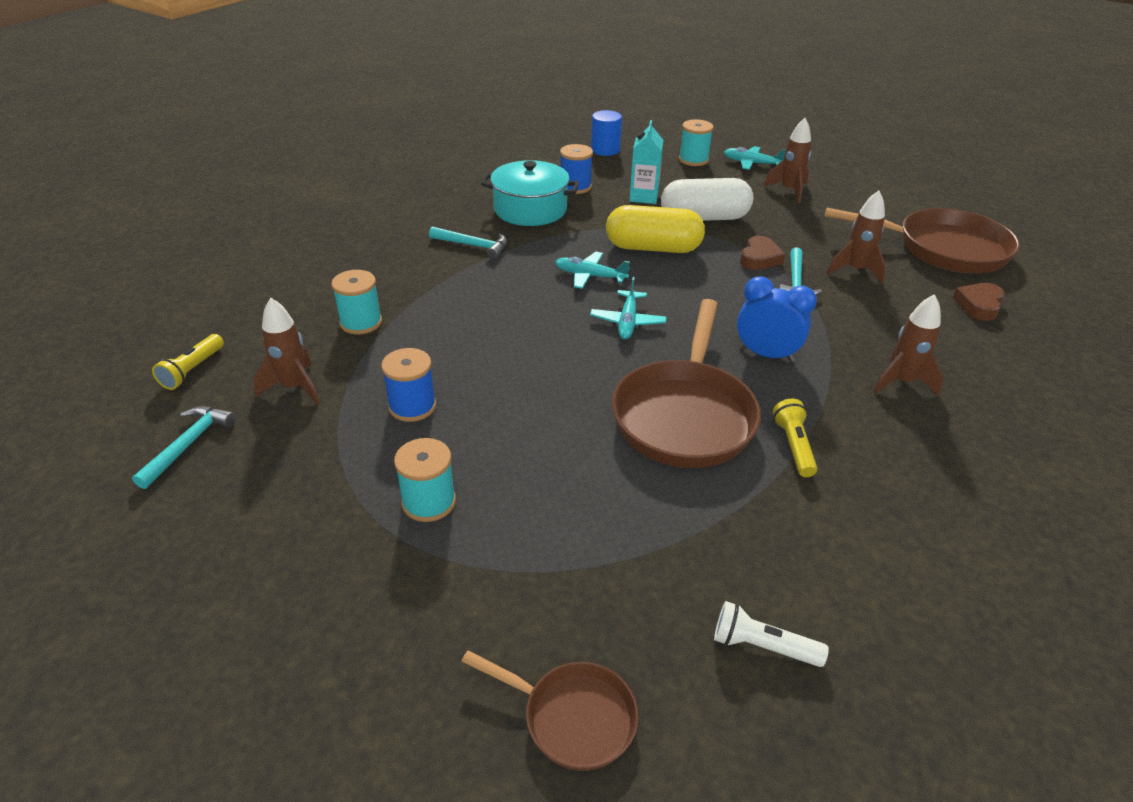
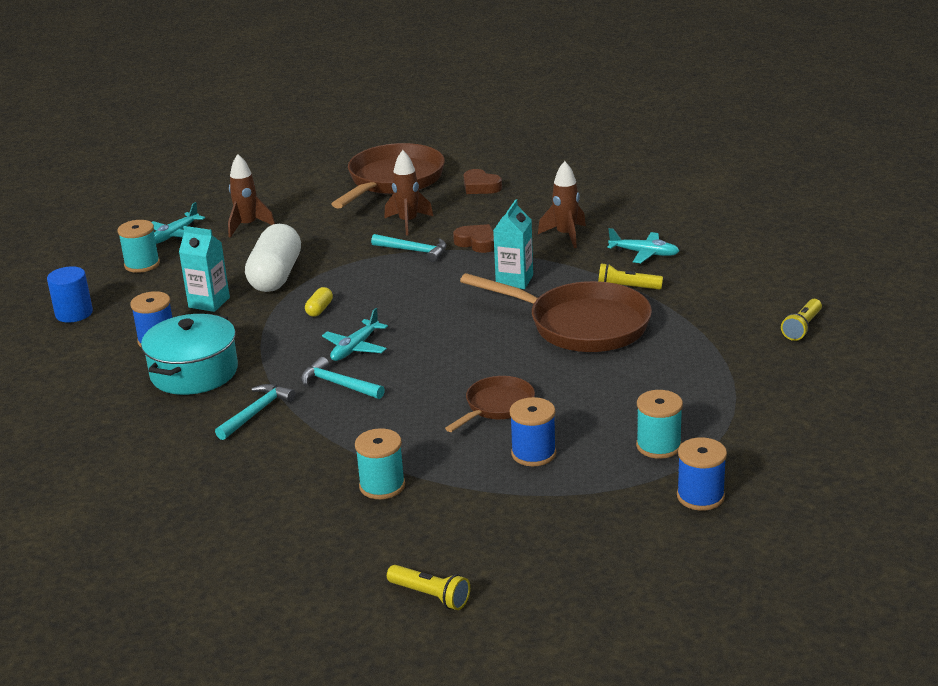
camera: 75 degrees left, 10 degrees down
(188, 444) = (556, 583): turquoise hammer -> turquoise hammer (338, 384)
(294, 387) = (483, 523): brown rocket -> none
(322, 546) = (700, 496): none -> blue spool
(572, 717) = (852, 396): brown pan -> brown pan (497, 406)
(627, 321) = (442, 336): turquoise plane -> turquoise plane (644, 253)
(653, 248) = (319, 309): yellow capsule -> yellow capsule, size x0.41
(759, 258) = (366, 260): brown heart -> brown heart (477, 242)
(762, 646) = (802, 328): white flashlight -> yellow flashlight
(766, 354) = (514, 280): blue clock -> turquoise carton

